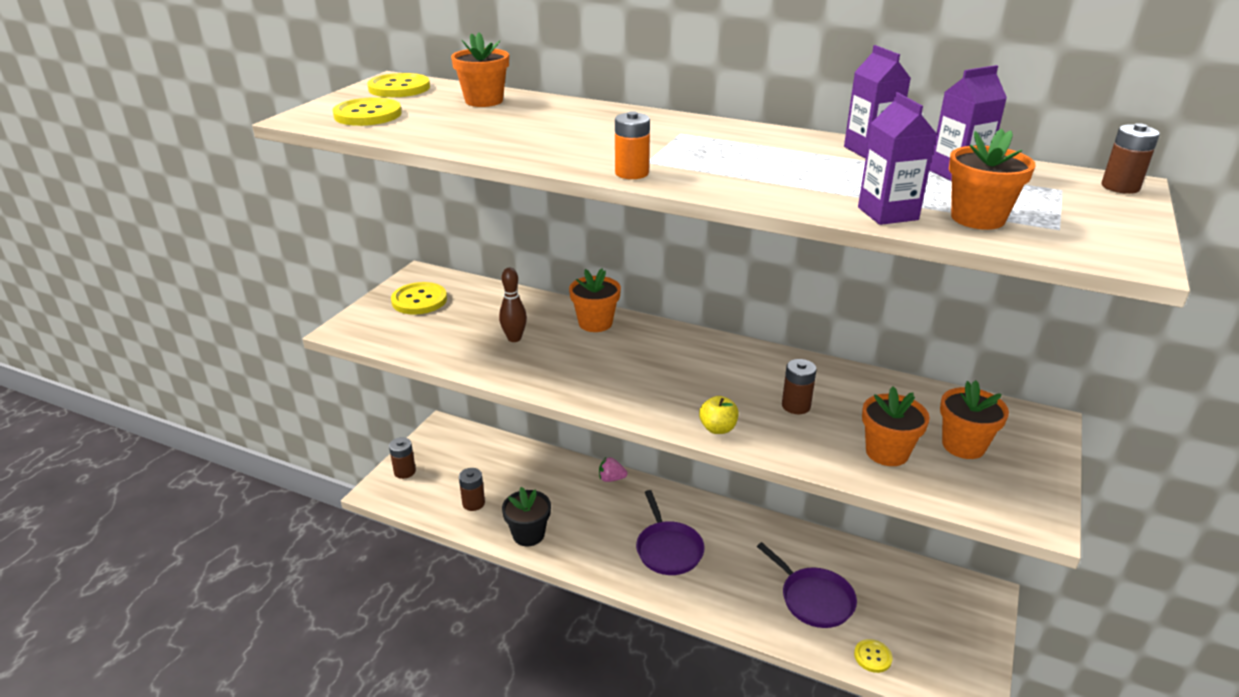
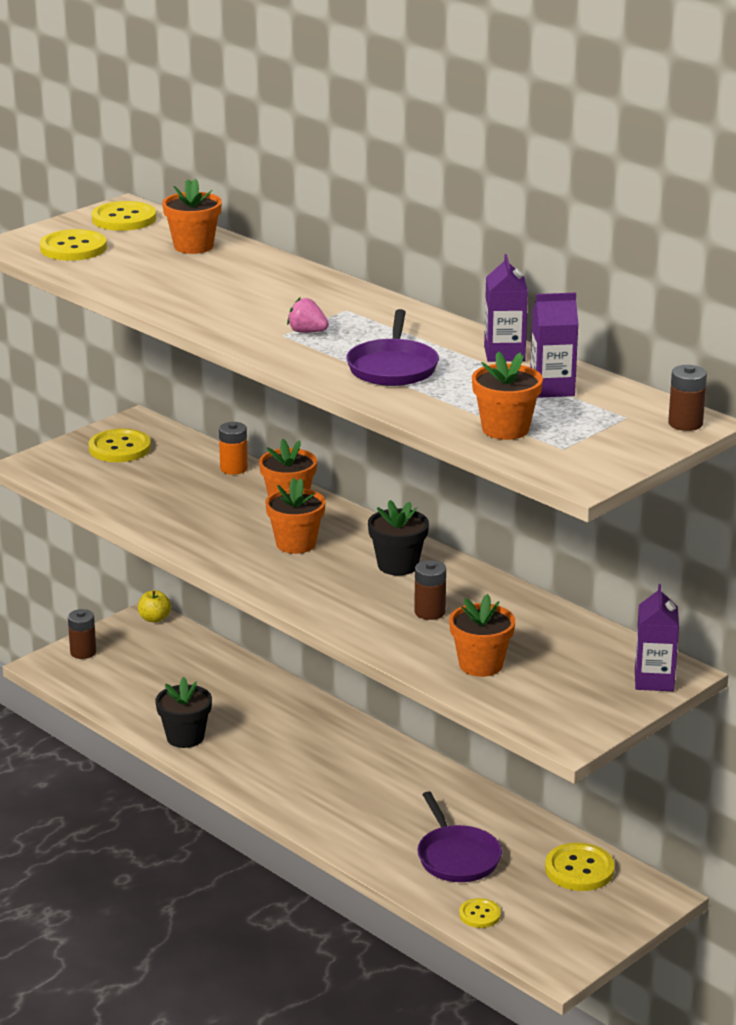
camera: 20 degrees right, 5 degrees down
(473, 503) = (142, 697): brown battery -> none
(514, 338) = (193, 502): brown bowling pin -> none
(611, 479) = (311, 705): pink strawberry -> pink strawberry (307, 332)
(631, 173) = (257, 344): orange battery -> orange battery (234, 468)
(668, 549) = (329, 782): purple pan -> purple pan (393, 367)
(717, 428) = (333, 615): yellow apple -> yellow apple (154, 619)
(731, 365) = (398, 565): none -> black flower pot
(887, 213) = (433, 413): purple carton -> purple carton (654, 680)
(911, 584) = (579, 869): none -> yellow button
(963, 445) = (565, 674): orange flower pot -> orange flower pot (296, 544)

